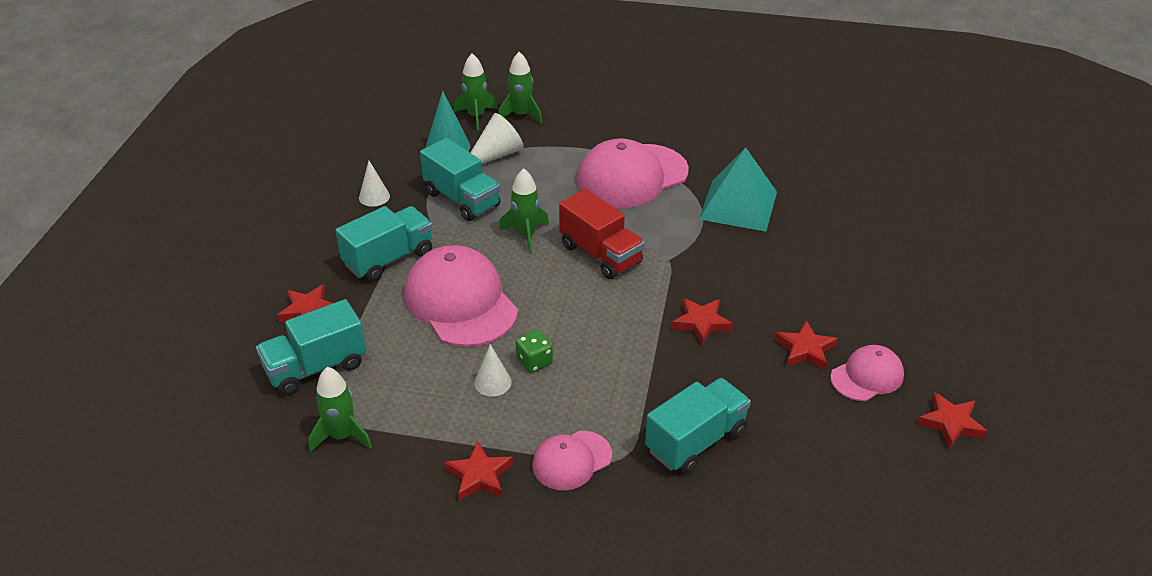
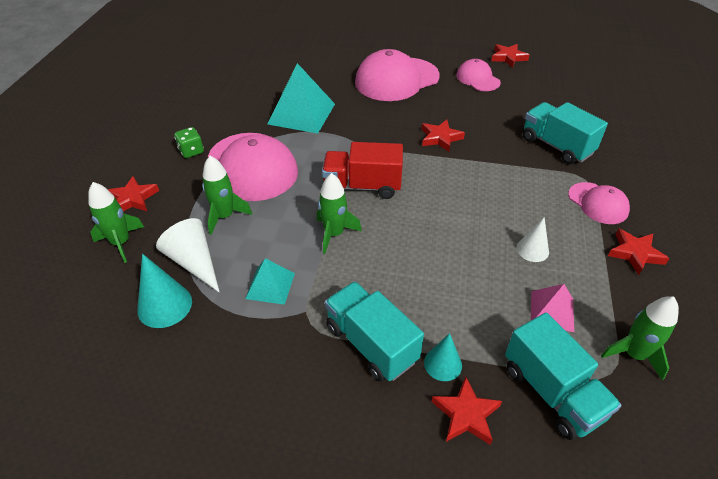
camera: 90 degrees left, 5 degrees up
(359, 301) = (443, 364): none -> turquoise cone
(374, 197) = (252, 372): white cone -> none
(405, 383) = (552, 311): none -> pink pyramid
(460, 302) = (434, 277): pink cap -> pink cap (396, 79)
(462, 199) = (270, 285): turquoise truck -> turquoise pyramid
(476, 116) = (109, 282): green rocket -> green rocket (225, 216)
(534, 361) = (501, 225): green dice -> green dice (191, 151)
(601, 254) = (362, 186): red truck -> red truck turned 135 degrees counterclockwise
(805, 350) = (459, 98): red star -> red star (133, 199)

